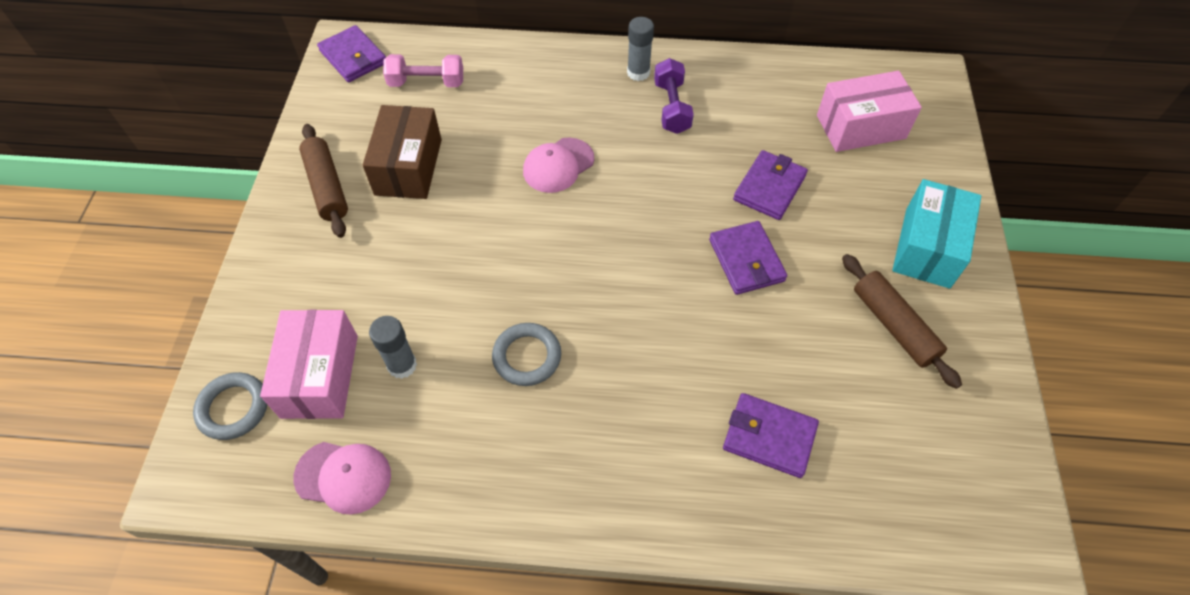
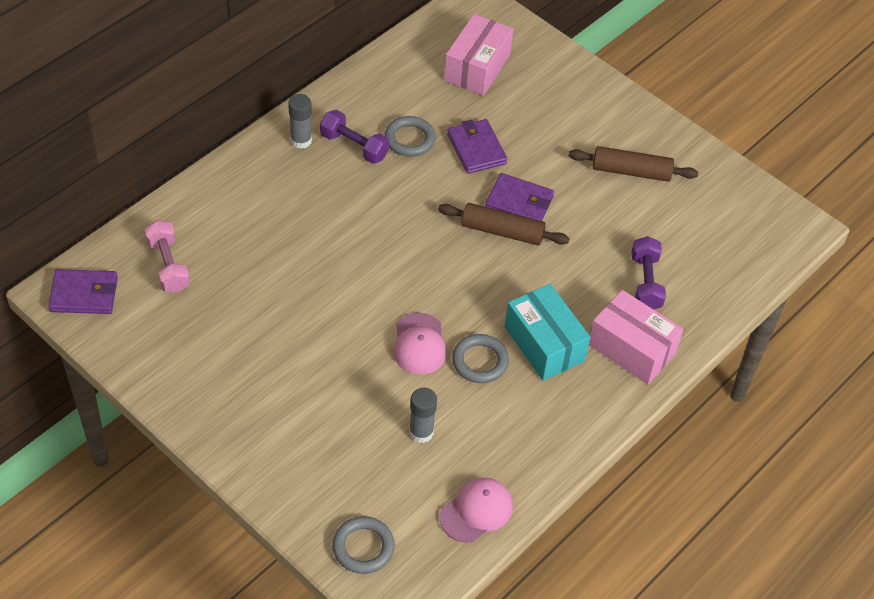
camera: 55 degrees left, 5 degrees down
(320, 376) = (384, 483): pink box -> pink box (631, 349)
(327, 187) = (212, 387): brown rolling pin -> brown rolling pin (502, 231)
(408, 167) = (245, 327): brown box -> none
(426, 82) = (168, 266): pink dumbbell -> pink dumbbell turned 60 degrees counterclockwise
(558, 165) = (338, 242): pink cap -> pink cap (419, 344)
(723, 136) = (409, 139): none -> grey ring
(769, 437) = (645, 282): purple wallet -> purple dumbbell
(927, 247) = (596, 113): turquoise box -> turquoise box (544, 344)

